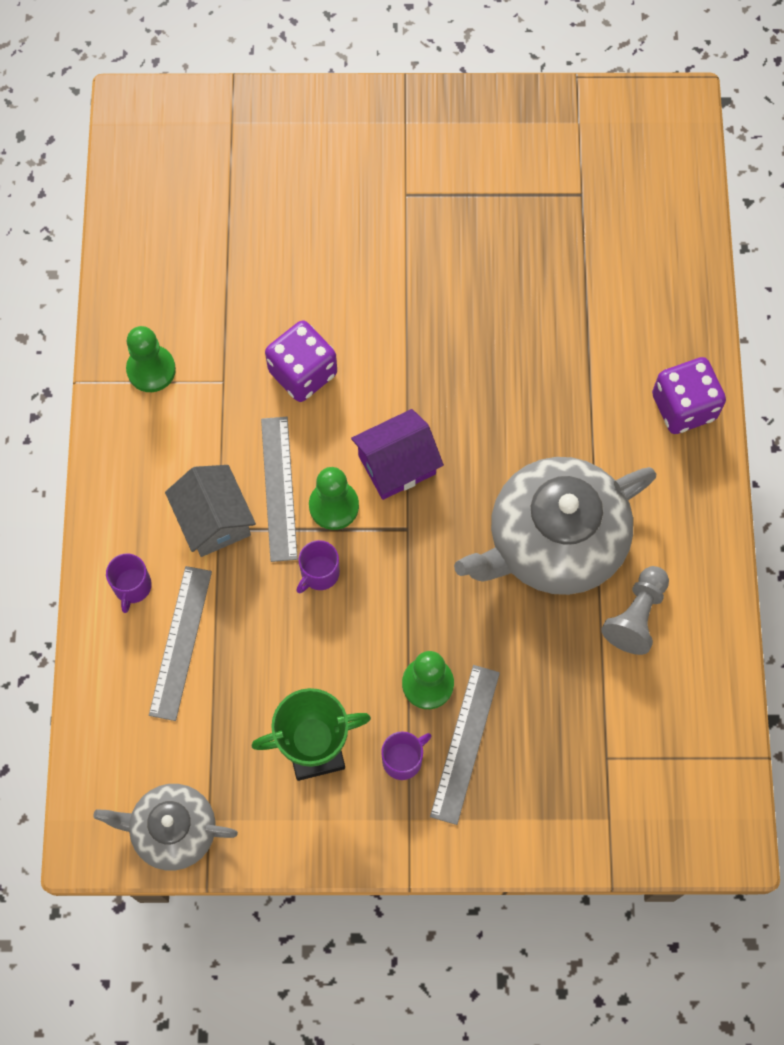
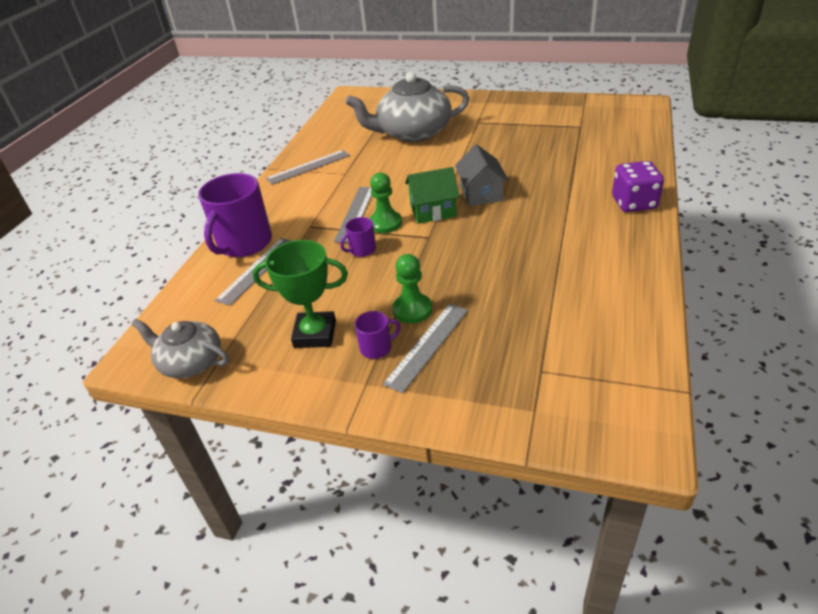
camera: 20 degrees right, 30 degrees down
(132, 587) = (244, 243): purple mug -> purple mug, size x2.17
(151, 370) = (308, 167): green pawn -> grey ruler
(214, 520) = (309, 222): grey house -> grey house (481, 193)
(303, 373) = (392, 173): purple dice -> none
(397, 465) = (433, 211): purple house -> green house
(554, 540) = (528, 251): grey teapot -> grey teapot (413, 133)
(636, 616) = (582, 294): grey pawn -> none

